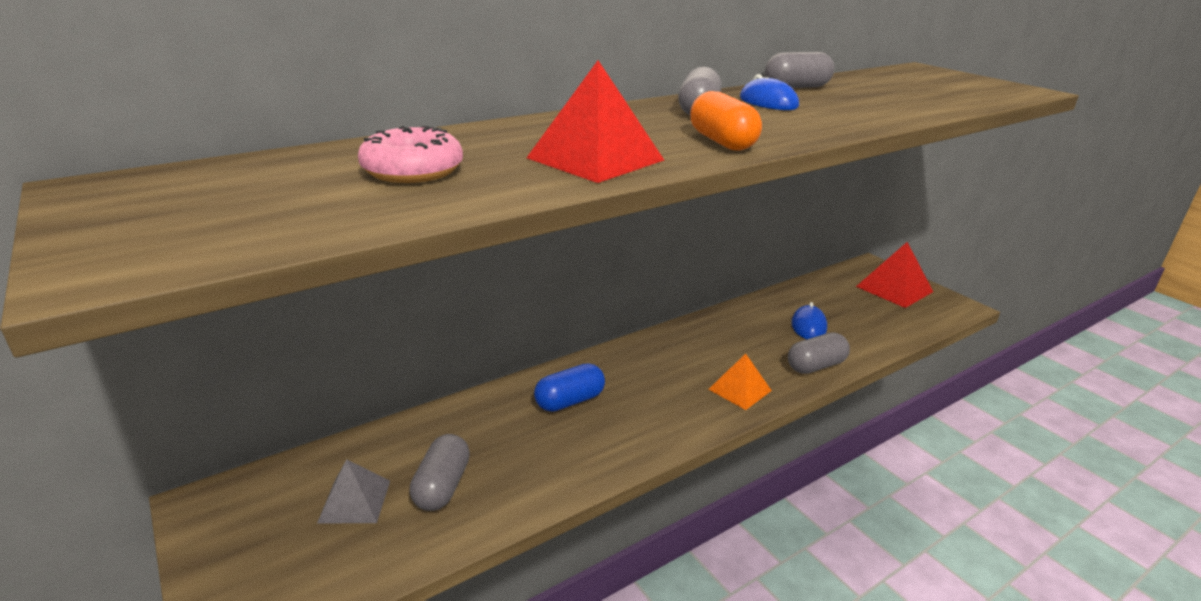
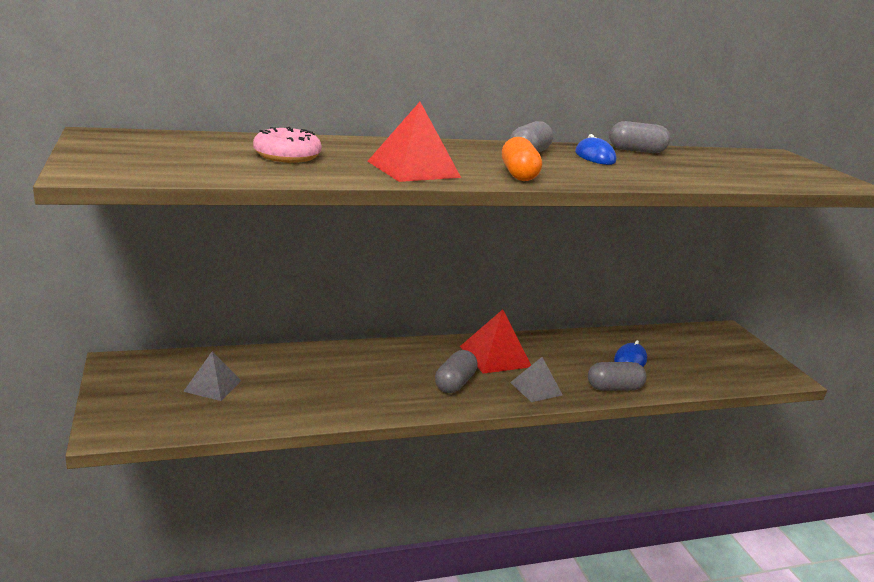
camera: 15 degrees right, 5 degrees down
(442, 486) = (274, 392): grey capsule -> grey capsule (454, 383)
(570, 401) = (395, 365): blue capsule -> none
(739, 390) = (536, 388): orange pyramid -> grey pyramid
(894, 289) = (734, 351): red pyramid -> red pyramid (495, 356)

